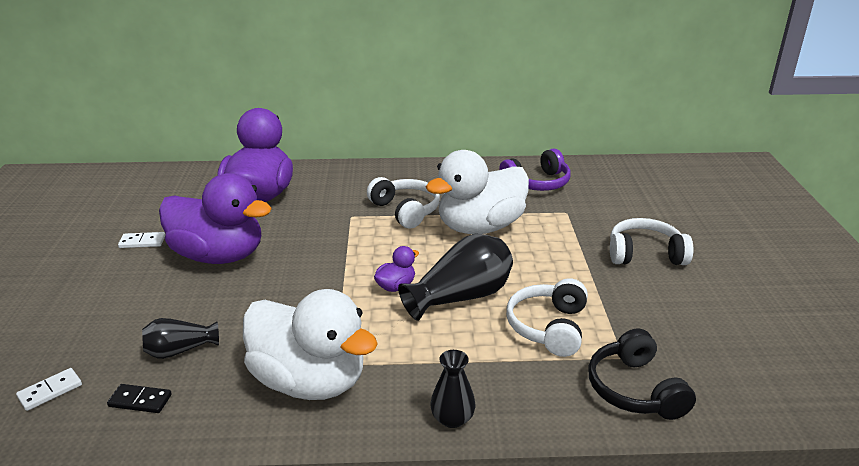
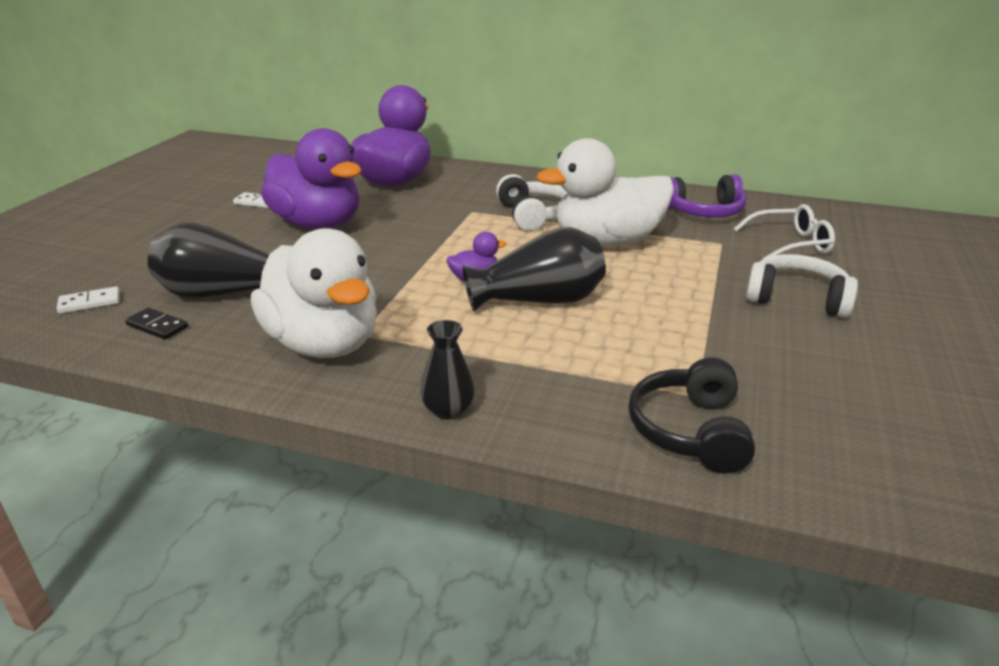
camera: 20 degrees right, 0 degrees up
(180, 350) = (224, 293): black vase -> black vase, size x1.75
(548, 327) = (622, 347): white headphones -> none
(615, 203) = (790, 244): none -> white glasses

